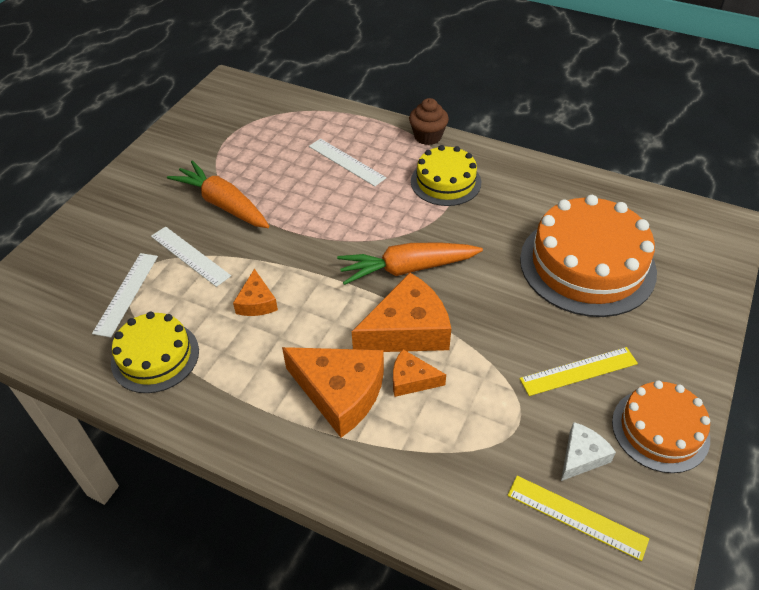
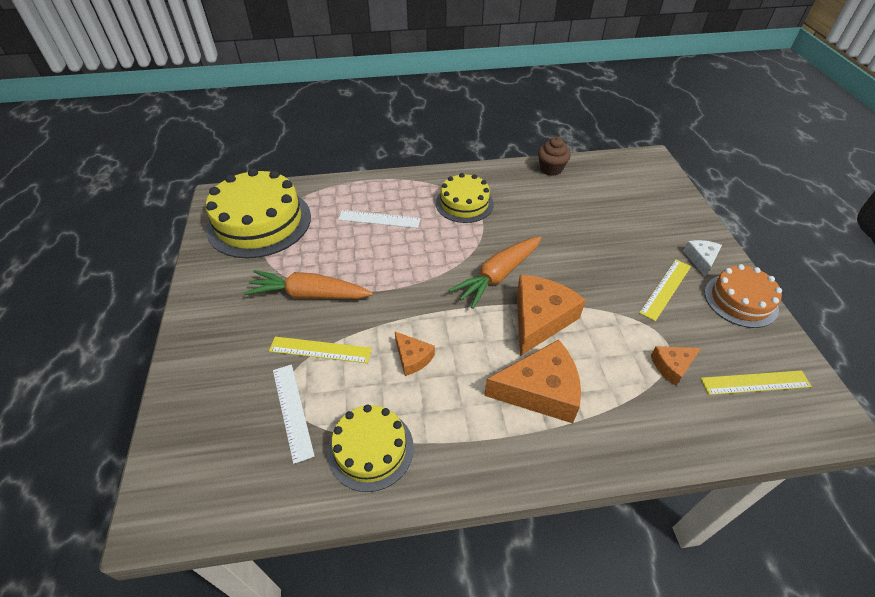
camera: 35 degrees left, 0 degrees up
(190, 256) = (320, 349): white ruler -> yellow ruler
(240, 120) = (259, 222): none -> yellow cake
(411, 380) = (577, 352): orange cheese -> orange cheese (672, 366)
(428, 136) = (421, 177): brown cupcake -> brown cupcake (551, 169)
(582, 456) = (720, 342): white cheese -> white cheese (701, 259)
(587, 265) = (604, 219): orange cake -> none

